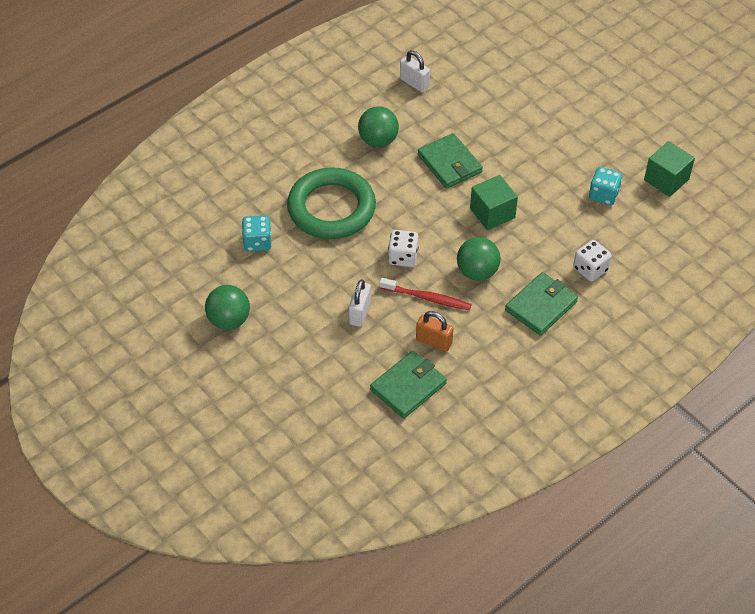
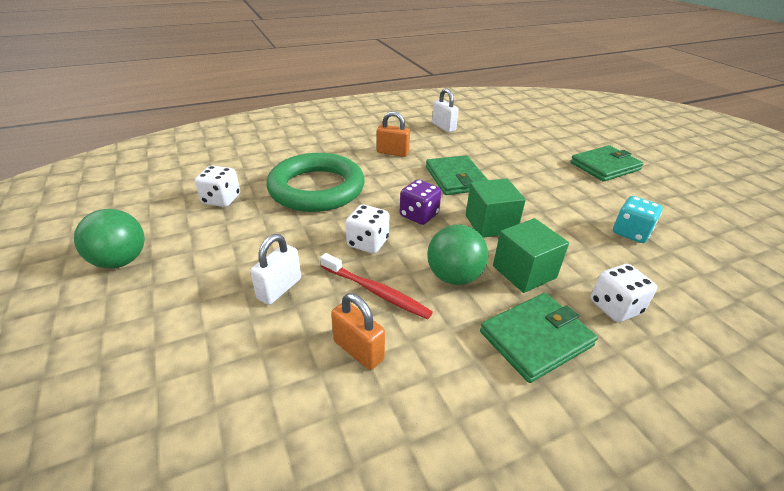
camera: 15 degrees right, 15 degrees down
(257, 242) = (221, 199): turquoise dice -> white dice
(378, 140) = (392, 153): green ball -> orange padlock
(408, 386) = (282, 413): green wallet -> green wallet (605, 166)
(432, 218) = (419, 215): none -> purple dice
(666, 179) = (711, 233): green cube -> green cube (524, 272)

